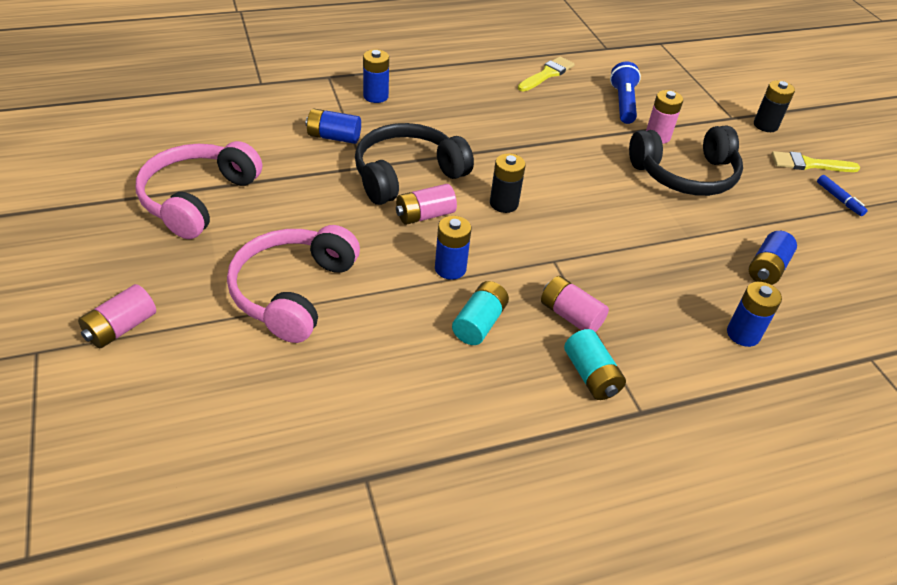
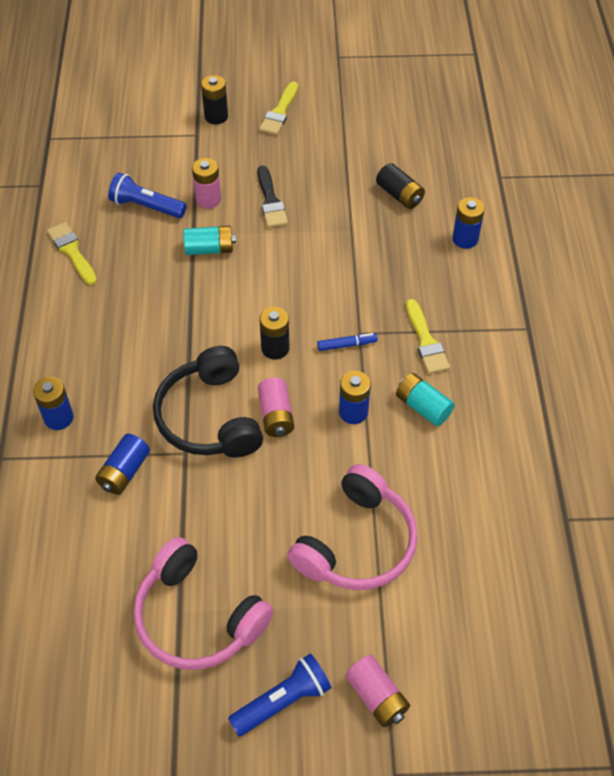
camera: 70 degrees left, 10 degrees up
(117, 263) = (283, 701): none -> blue flashlight
(292, 292) = (357, 543): pink headphones -> pink headphones turned 90 degrees counterclockwise
(570, 315) = (426, 341): pink battery -> yellow brush
(591, 375) = (490, 348): turquoise battery -> turquoise battery (209, 249)
(685, 175) = (270, 201): black headphones -> black brush
(767, 269) = (399, 195): blue battery -> black battery
(839, 199) = (329, 114): blue marker -> blue marker (347, 345)

